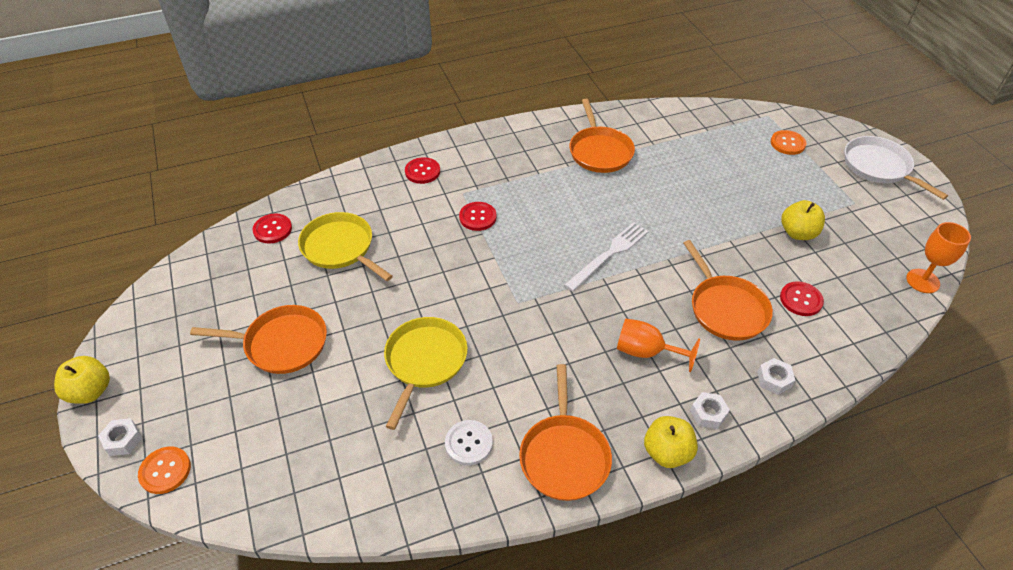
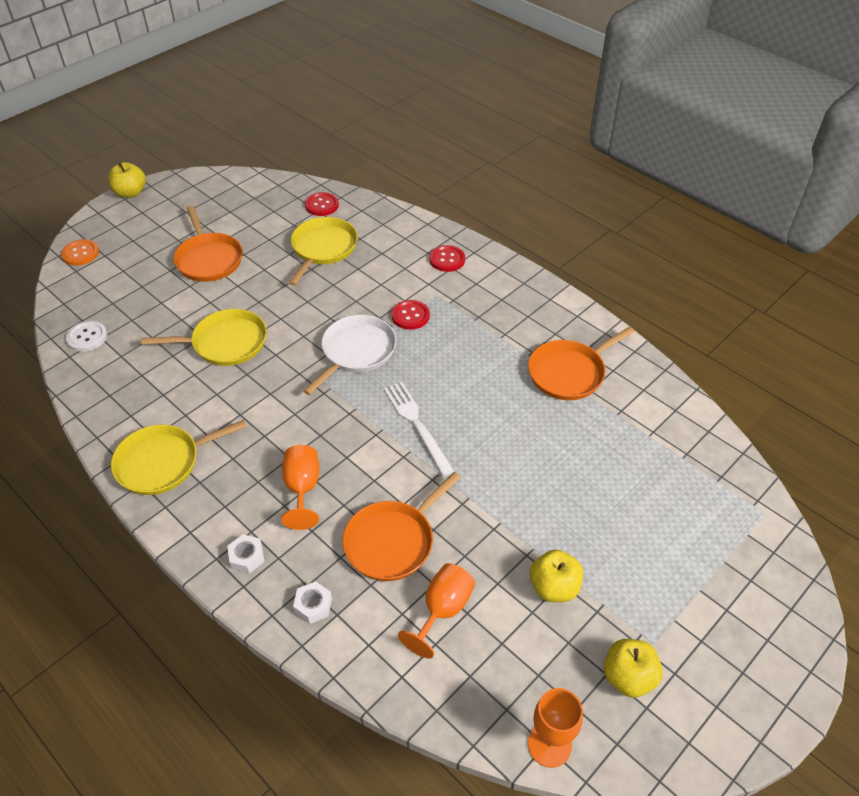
camera: 65 degrees right, 0 degrees up
(123, 440) = (98, 224): white nut -> none
(468, 443) = (154, 398): white button -> white button (87, 337)
(564, 456) = (162, 462): orange pan -> yellow pan
(609, 254) = (417, 424): white fork -> white fork turned 135 degrees counterclockwise
(667, 452) = (191, 535): yellow apple -> yellow apple (628, 677)
(787, 143) = (721, 545): orange button -> none
(801, 300) = (442, 610): red button -> orange goblet
(879, 167) = (752, 662): white pan -> white pan (356, 352)

